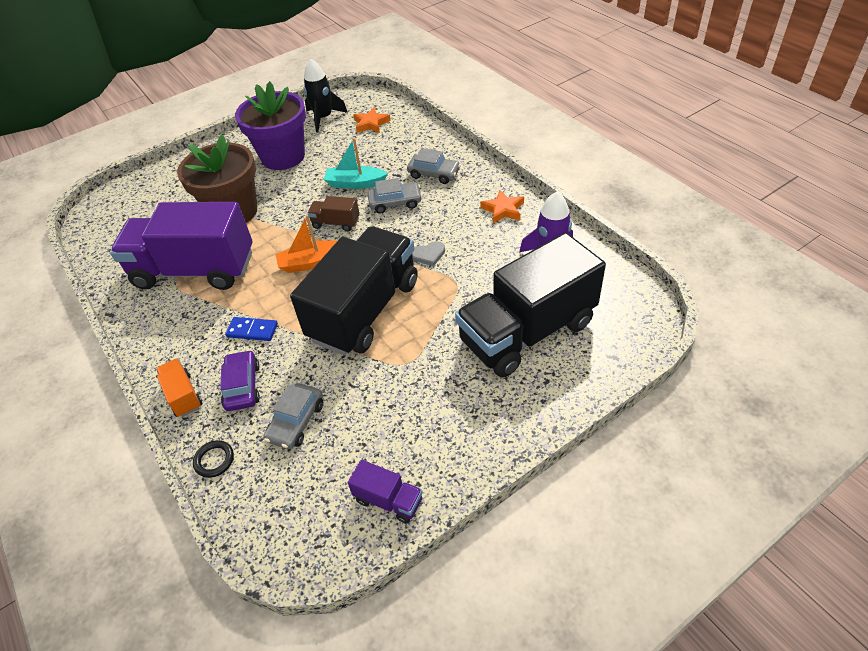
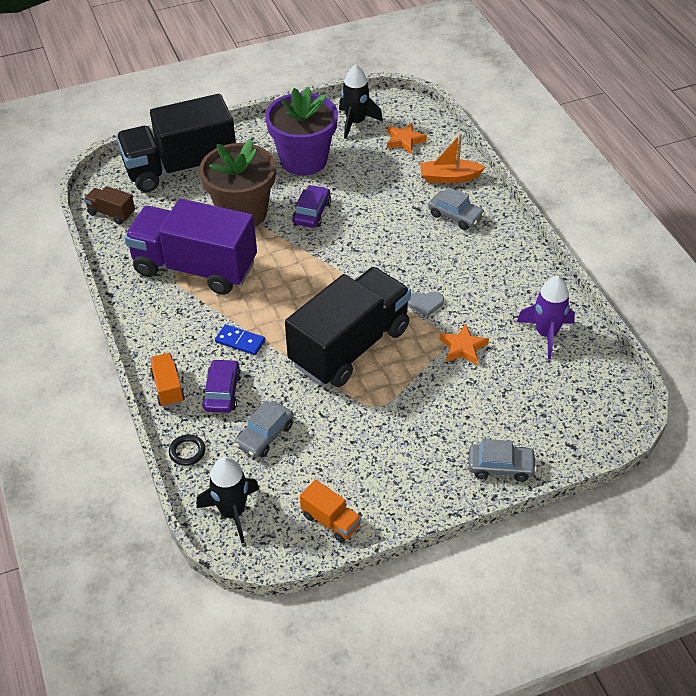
camera: 10 degrees right, 0 degrees up
(276, 518) = (232, 512): none -> black rocket
(300, 198) = (312, 212): none -> purple car
(311, 262) = (309, 285): orange boat -> orange boat (449, 177)
(336, 223) = (342, 249): brown truck -> brown truck (111, 213)
(355, 183) = (371, 208): turquoise boat -> none
(388, 500) = (331, 521): purple truck -> orange truck
(395, 203) = (407, 240): grey car -> grey car (500, 466)
(503, 210) = (515, 273): orange star -> orange star (463, 347)
(527, 332) = (498, 403): black truck -> black truck (180, 168)

